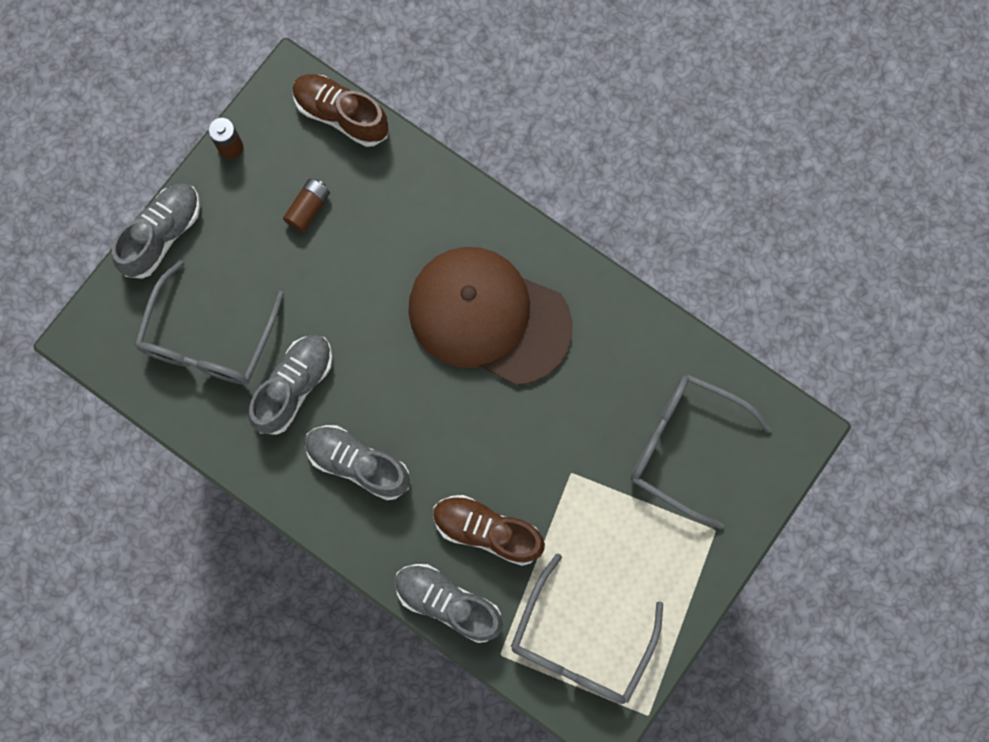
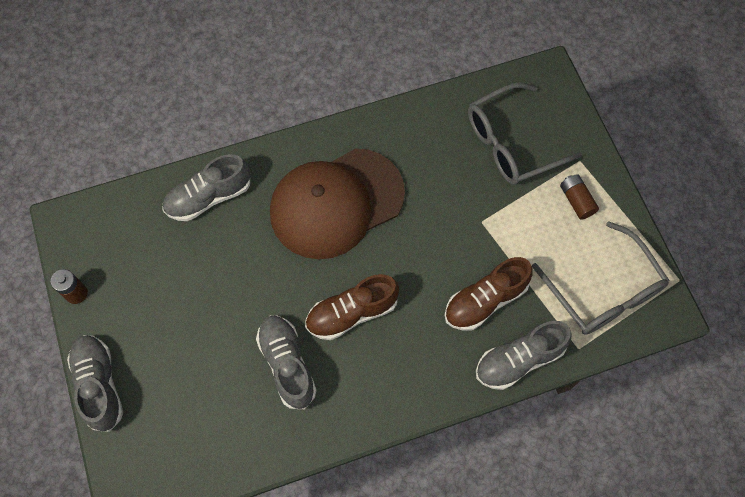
camera: 55 degrees left, 10 degrees down
(209, 340) = (205, 403): grey glasses -> none
(308, 209) = (166, 270): brown battery -> brown battery (576, 200)
(341, 115) = (118, 205): brown shoe -> brown shoe (352, 313)
(358, 464) = (376, 356): grey shoe -> grey shoe (209, 197)

